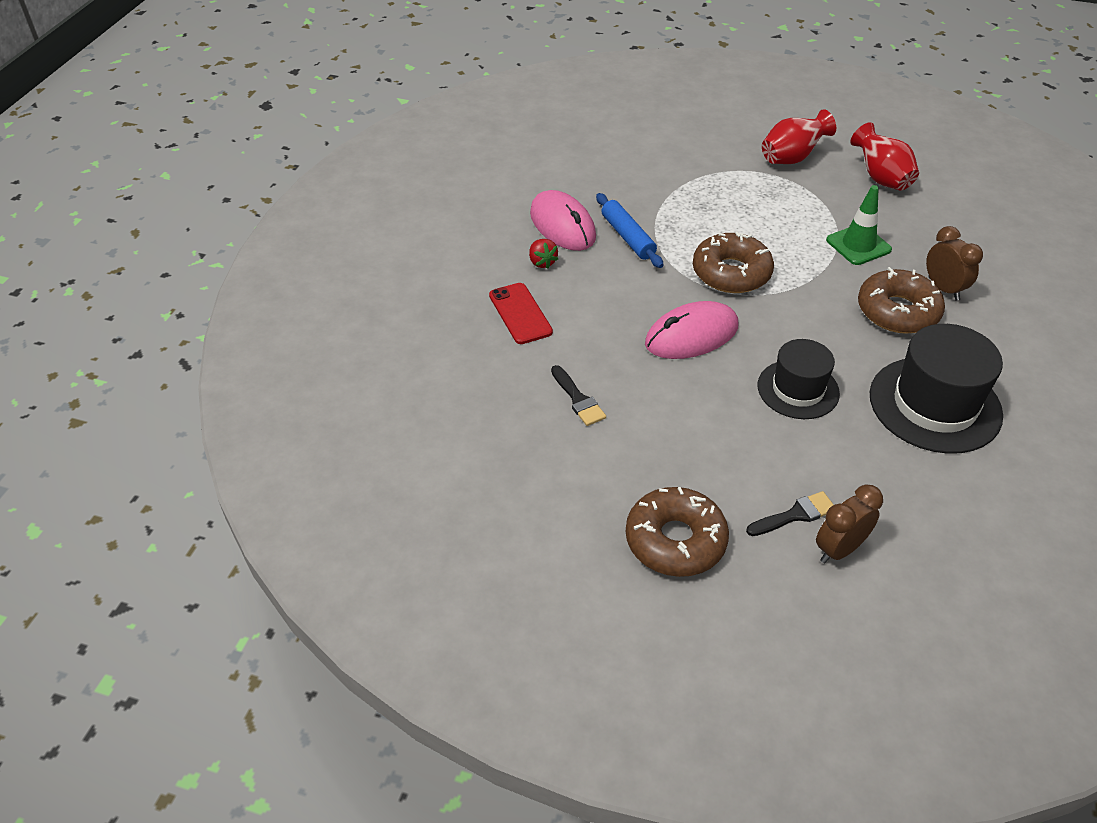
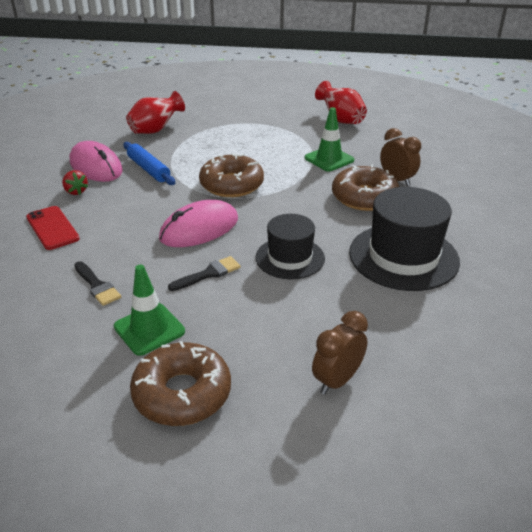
camera: 10 degrees left, 10 degrees down
(638, 461) = (149, 329): none -> green traffic cone
(792, 158) = (275, 113): red vase -> red vase (155, 130)
(795, 515) = (294, 356): black brush -> black brush (208, 274)

